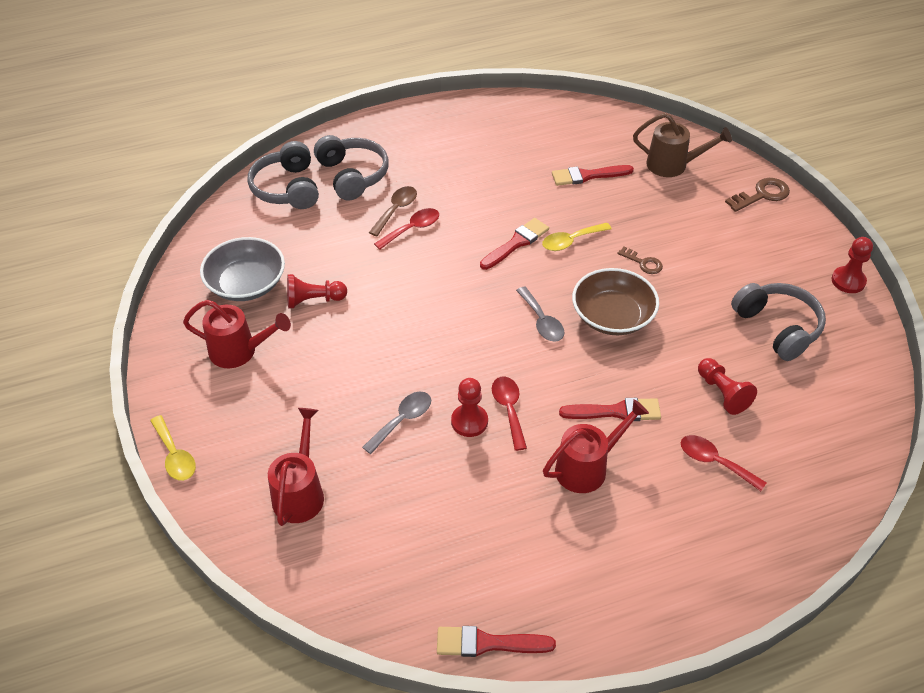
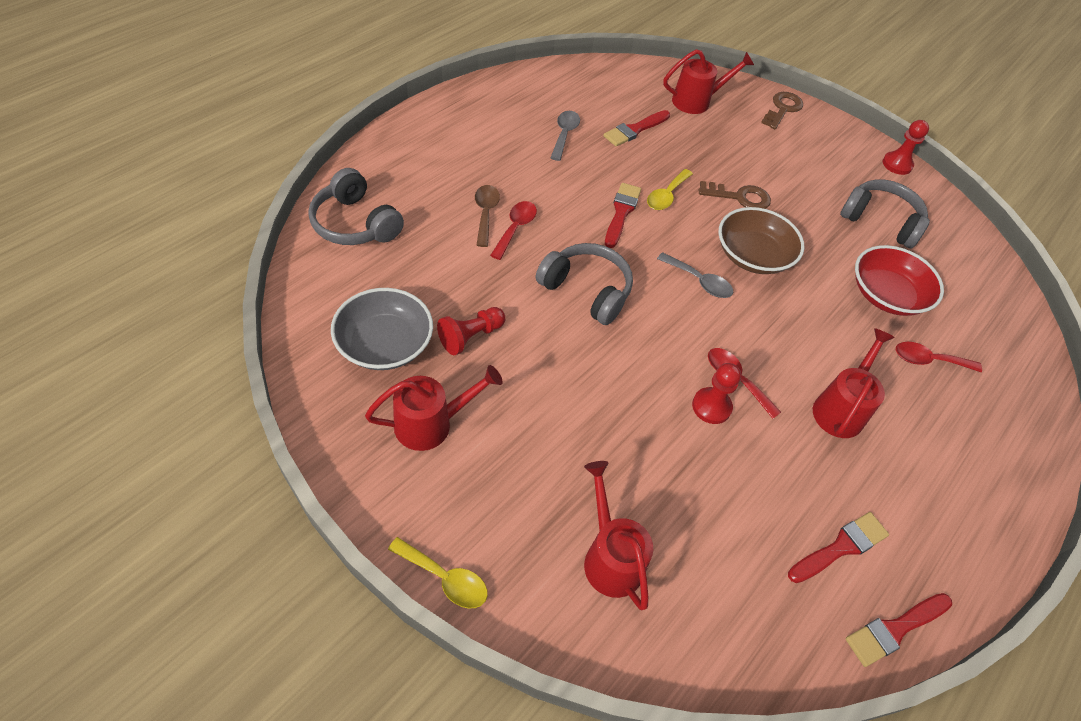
camera: 35 degrees left, 5 degrees up
(353, 175) = (415, 190): grey headphones -> grey headphones (586, 290)
(402, 420) = (651, 432): grey spoon -> grey spoon (564, 134)
(616, 411) = (822, 345): red brush -> red brush (841, 547)
(643, 263) = (740, 197): brown key -> brown key, size x1.56
(673, 165) = (697, 101): brown watering can -> red watering can
(722, 393) = (886, 295): red pawn -> red bowl

